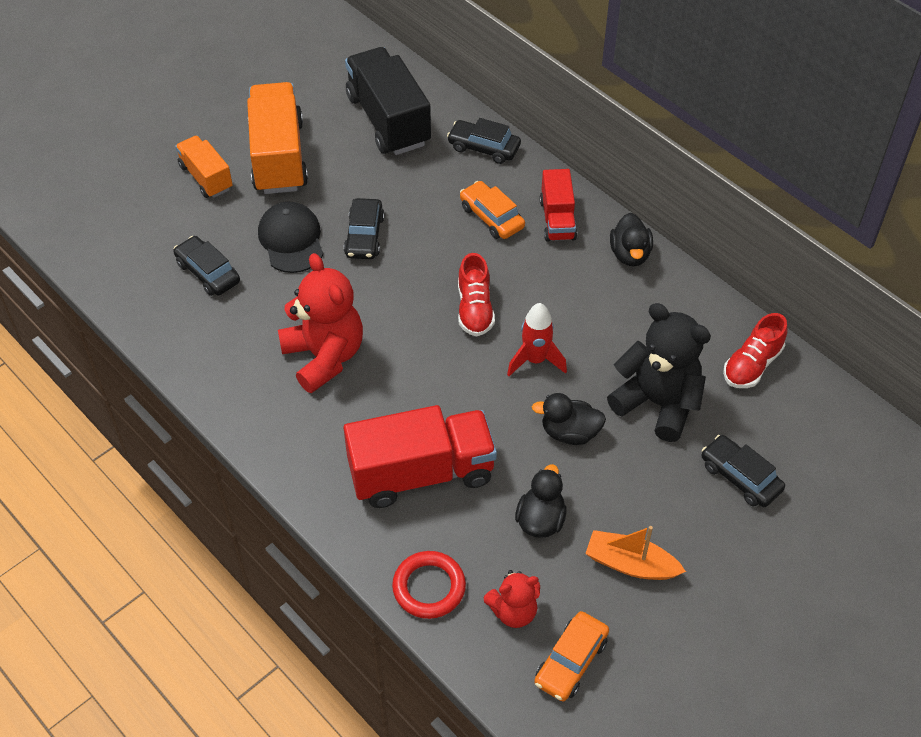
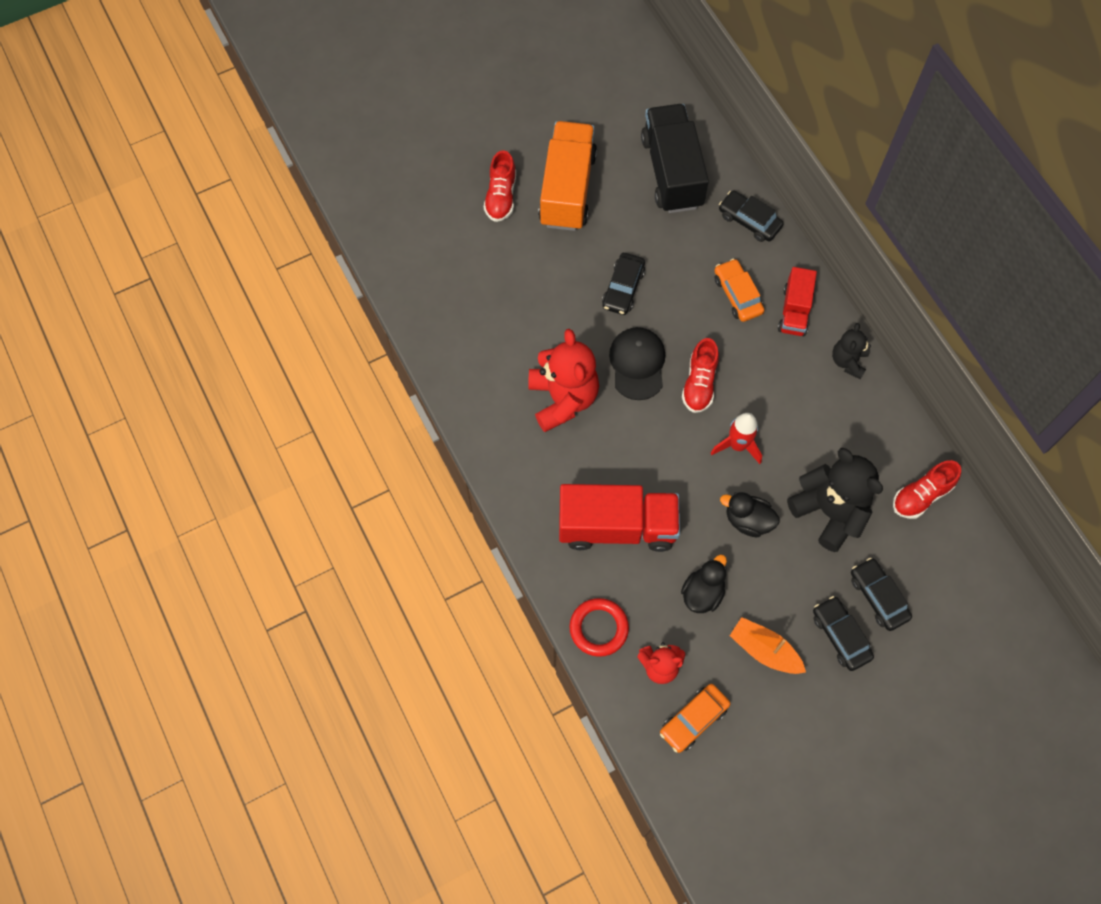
camera: 15 degrees right, 15 degrees up
(206, 177) = (501, 197): orange truck -> red shoe
(208, 272) = (484, 294): black car -> black car (840, 636)
(291, 240) = (560, 277): black cap -> black cap (637, 364)
(630, 254) = (848, 361): black duck -> black teddy bear

